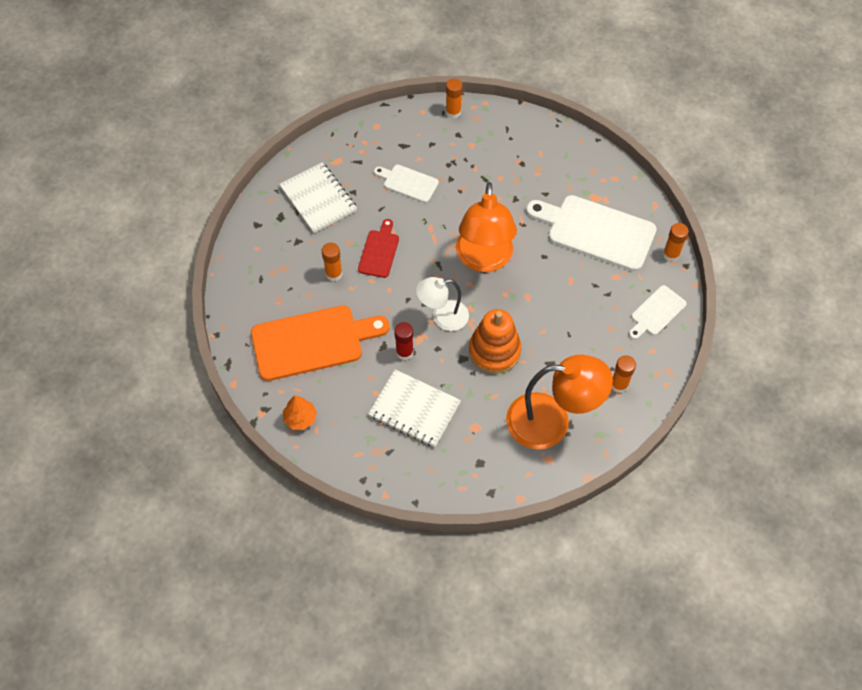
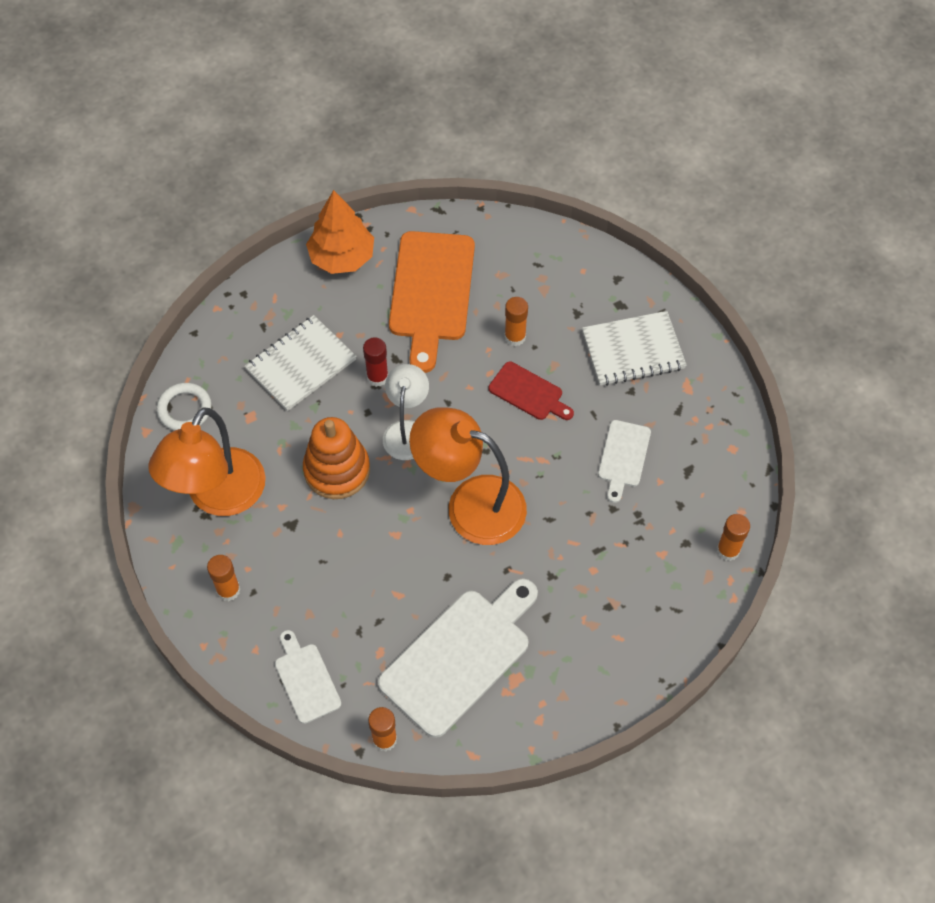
camera: 110 degrees right, 0 degrees up
(300, 418) = (342, 257): orange tree -> orange tree, size x1.74
(408, 183) = (623, 457): white cutting board -> white cutting board turned 150 degrees clockwise
(488, 478) = (184, 409): none -> white ring

